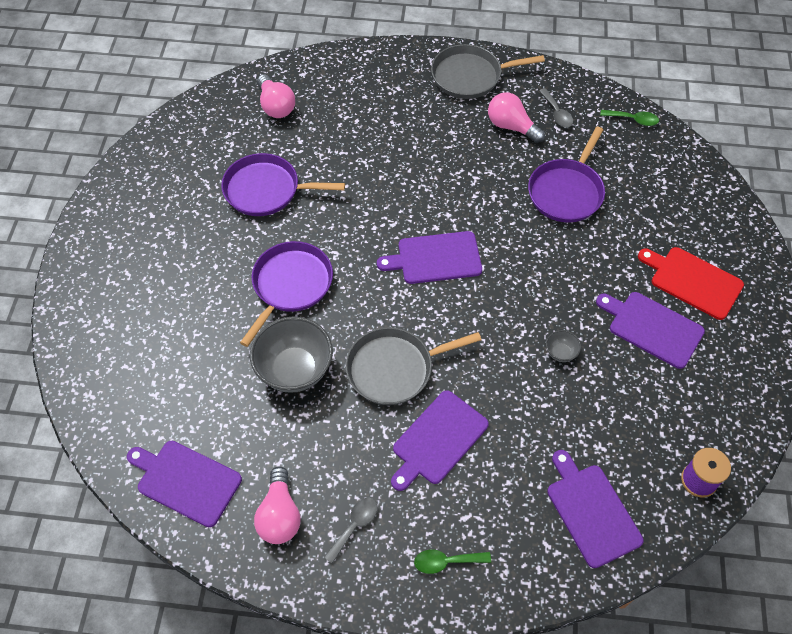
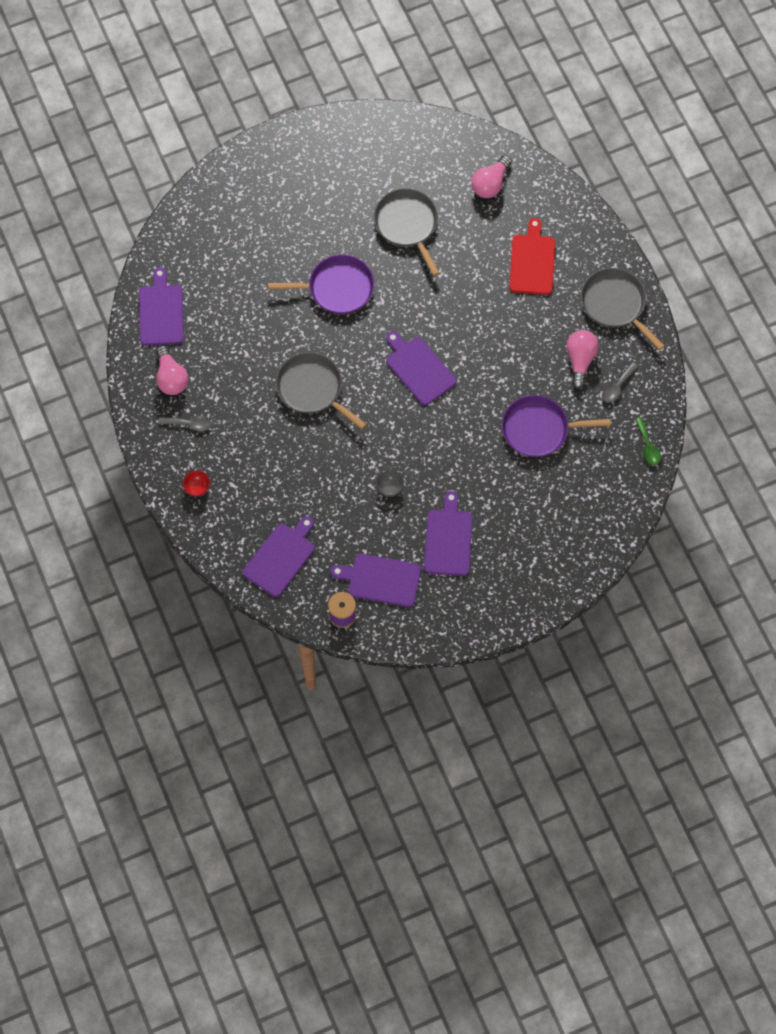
camera: 60 degrees right, 10 degrees up
(266, 190) = (407, 225): purple pan -> grey pan
(280, 515) = (171, 378): pink light bulb -> pink light bulb turned 75 degrees counterclockwise
(295, 370) = (274, 329): grey bowl -> none
(438, 440) = (276, 442): purple cutting board -> purple cutting board (381, 580)
(446, 562) = (197, 488): green spoon -> red bowl
(693, 281) = (508, 551): red cutting board -> red cutting board (532, 262)

